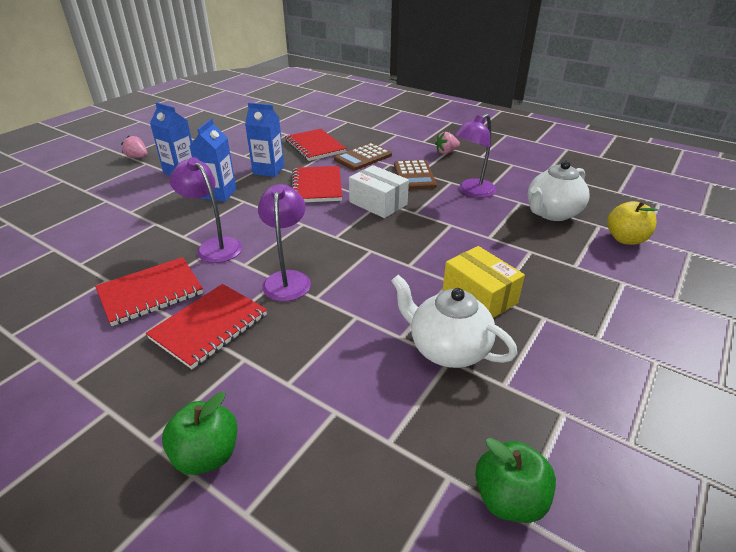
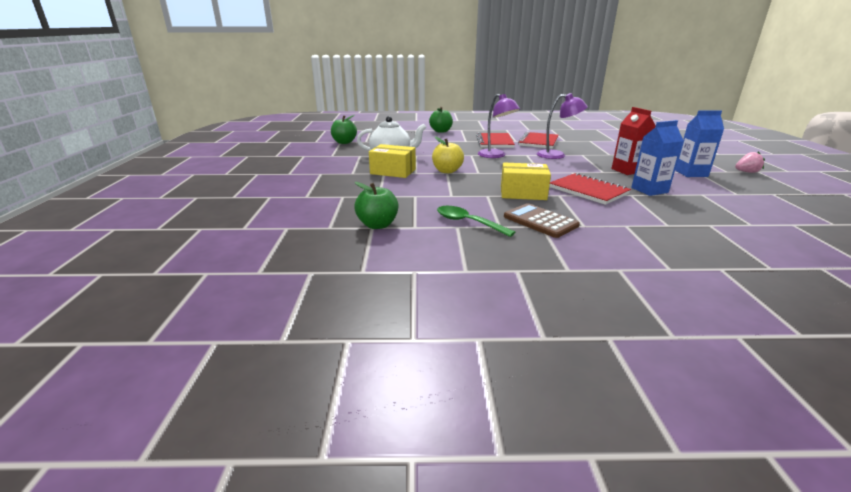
camera: 145 degrees right, 10 degrees down
(219, 194) = (627, 170): blue carton -> red carton
(315, 146) = (686, 220): red notebook -> none
(363, 157) = (620, 223): brown calculator -> none
(378, 203) = (523, 193): white box -> yellow box
(446, 152) = (563, 261): pink strawberry -> none
(472, 191) = (468, 222): purple lamp -> green spoon
(552, 213) = (377, 225): white teapot -> green apple
(625, 239) = (303, 222): yellow apple -> yellow apple (447, 171)

